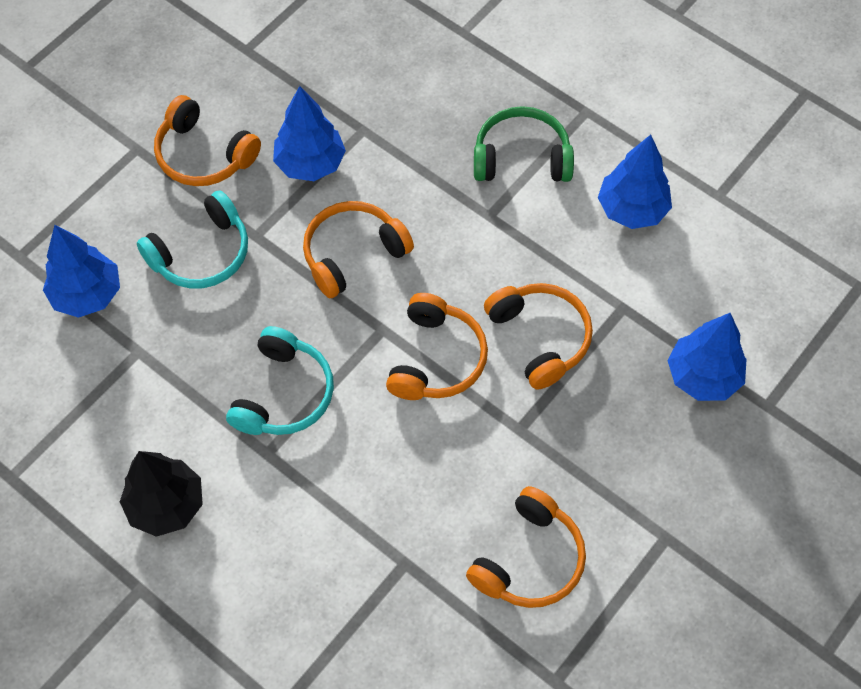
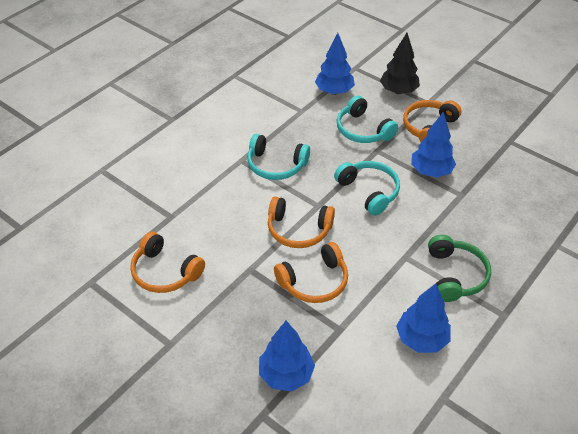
camera: 90 degrees right, 15 degrees down
(166, 505) = (214, 125): black tree -> black tree (398, 91)
(353, 254) = (369, 191): orange headphones -> turquoise headphones

